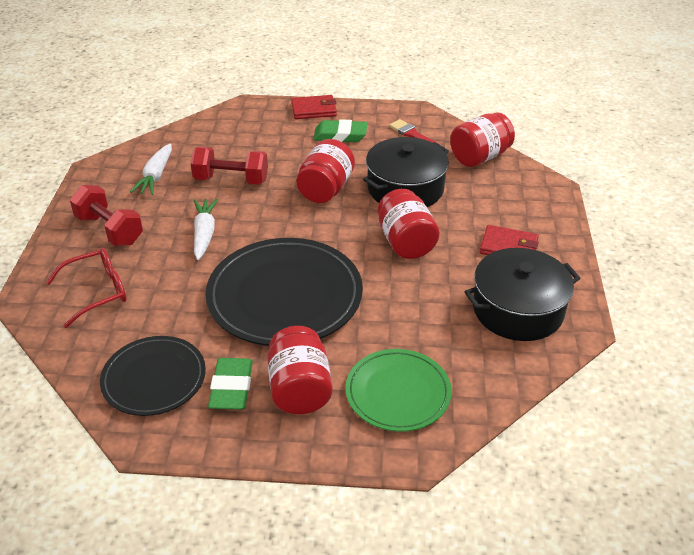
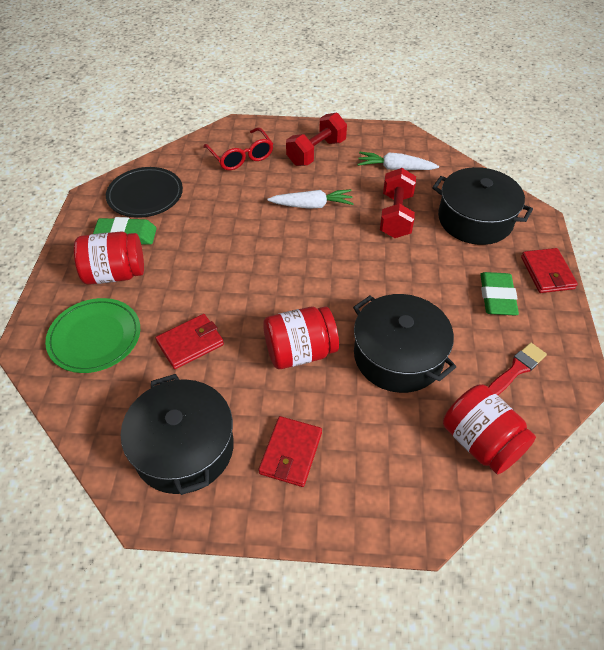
camera: 90 degrees right, 10 degrees up
(244, 136) = (475, 219): none -> black pot
(285, 296) = (225, 261): black plate -> none
(326, 189) = (388, 286): red jar -> none
(401, 315) = (190, 343): none -> red wallet

